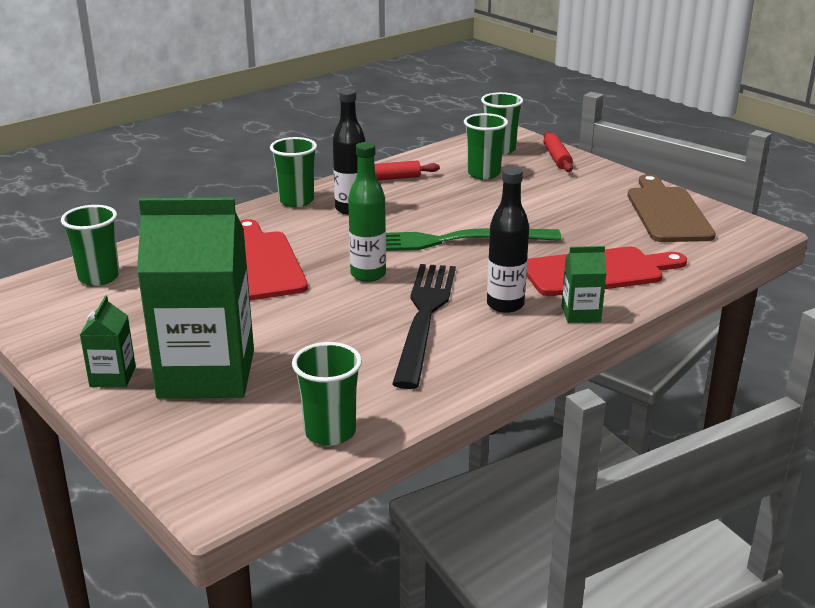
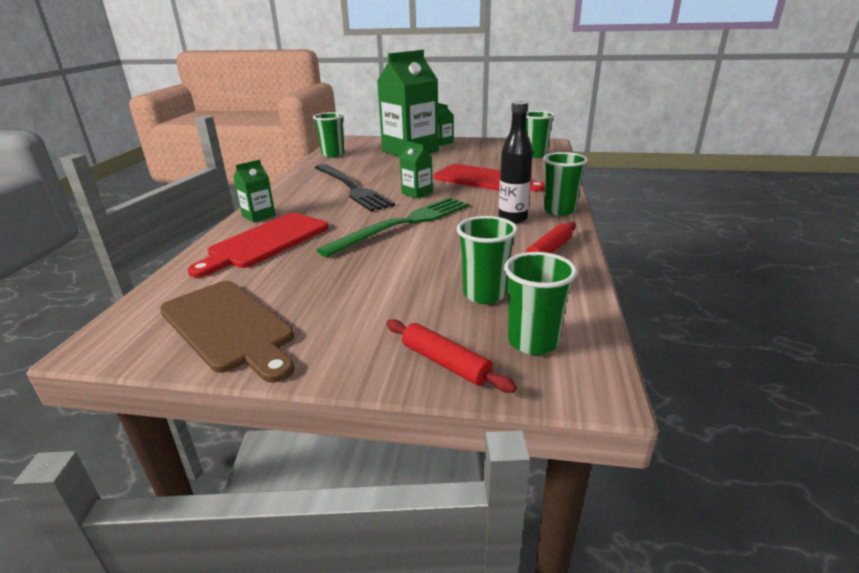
camera: 140 degrees right, 0 degrees up
(368, 274) = (417, 193): green bottle -> green carton
(505, 305) = (312, 205): black bottle -> none

